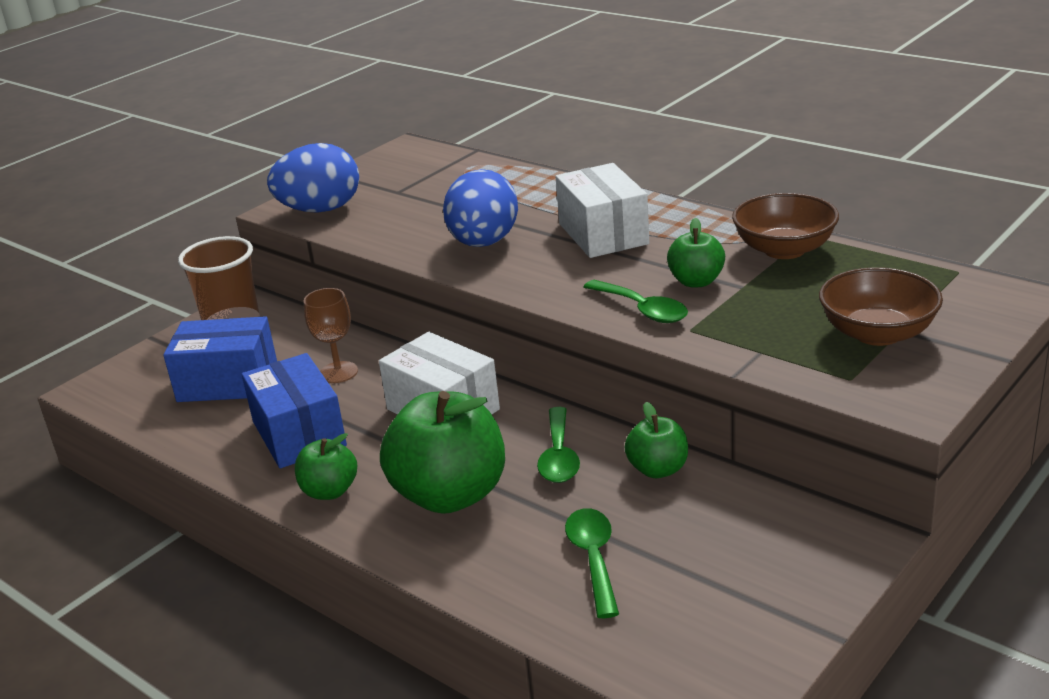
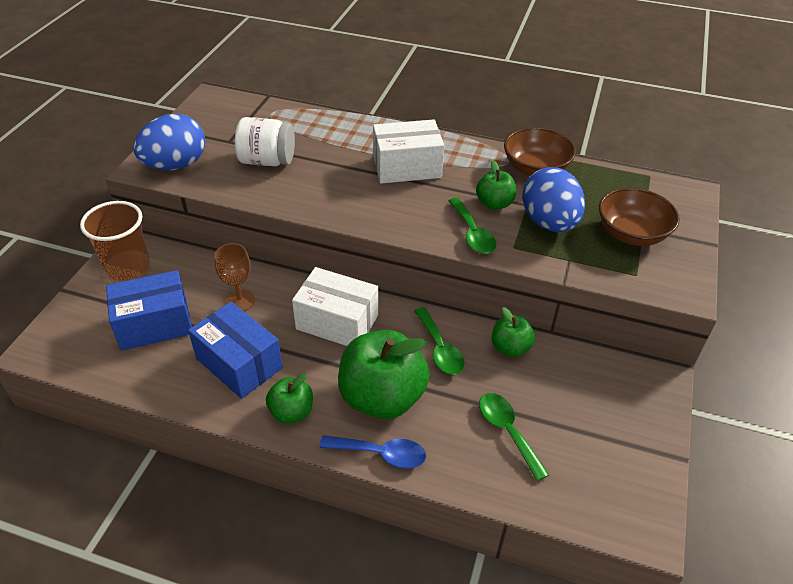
camera: 25 degrees left, 15 degrees up
(411, 552) = (381, 454): none -> blue spoon
(429, 214) = (267, 161): none -> white jar
(483, 243) = (324, 185): blue egg -> blue egg (549, 223)
(603, 234) = (407, 167): white box -> white box turned 60 degrees counterclockwise
(642, 310) = (472, 233): green spoon -> green spoon turned 45 degrees clockwise

